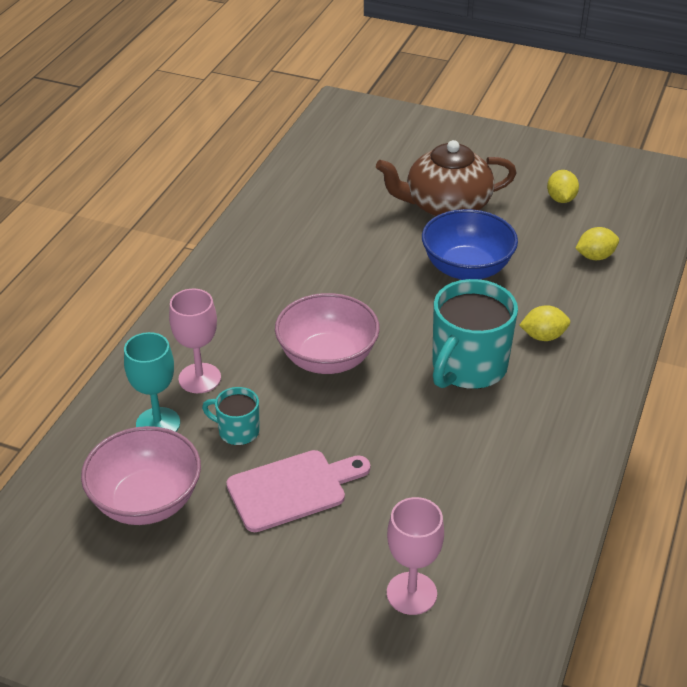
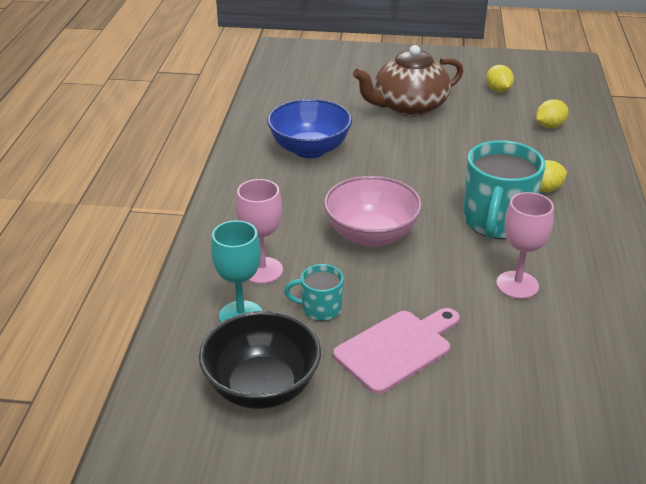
camera: 15 degrees left, 5 degrees down
(146, 501) = (262, 387): pink bowl -> black bowl
(411, 593) = (556, 418): pink goblet -> pink goblet (517, 285)
(466, 268) = (452, 149): blue bowl -> blue bowl (310, 149)

